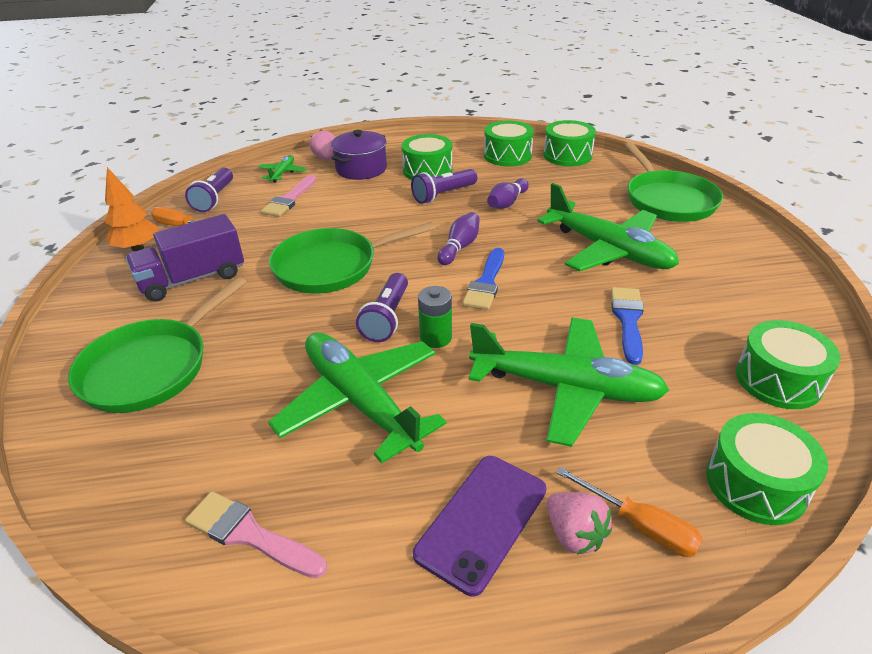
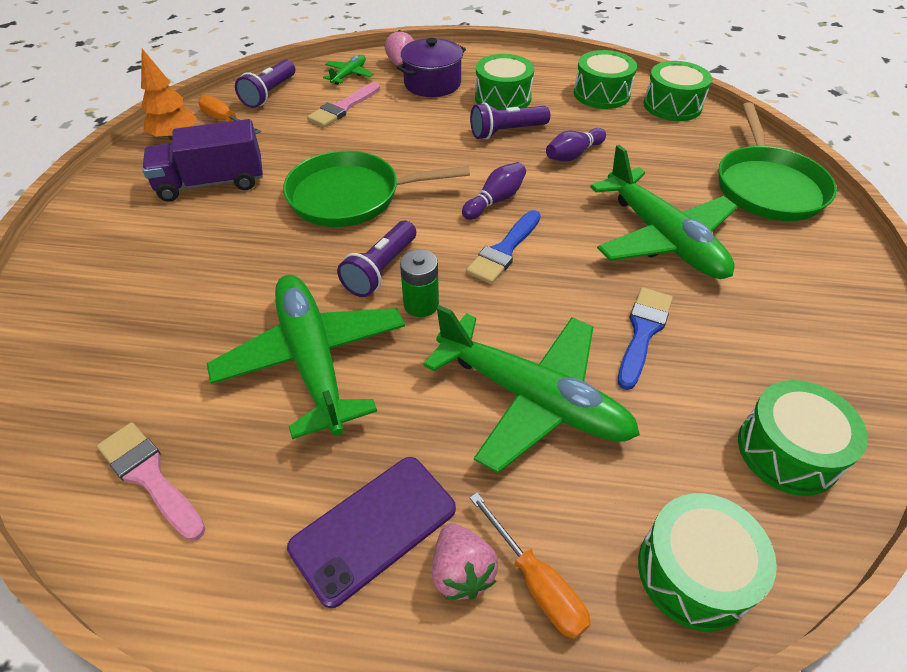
camera: 15 degrees right, 10 degrees up
(151, 367) = (135, 273): green pan -> none

